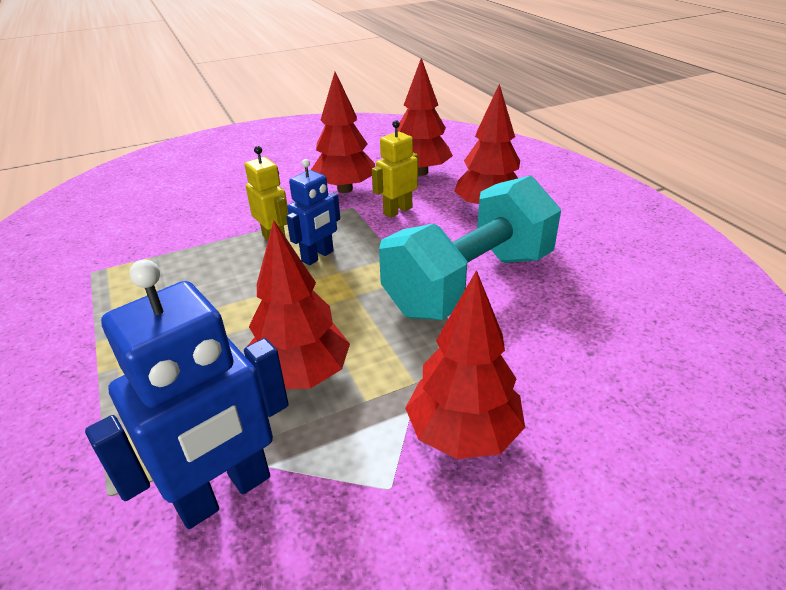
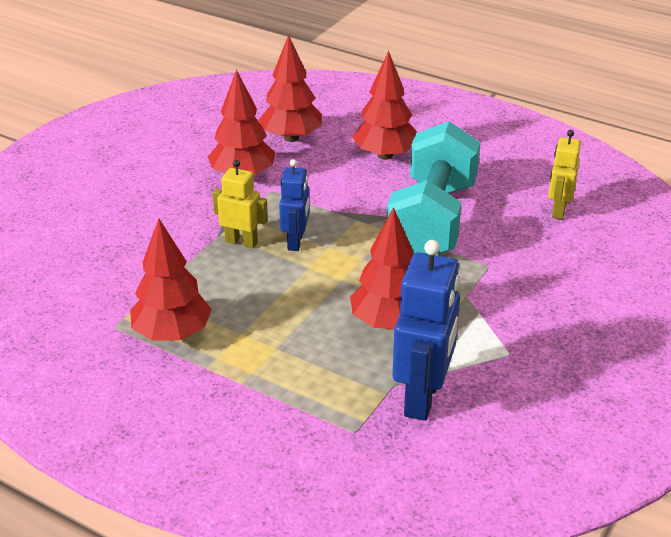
camera: 35 degrees left, 0 degrees up
(397, 211) = (313, 181): yellow robot -> yellow robot (558, 210)
(463, 433) = (520, 311): red tree -> red tree (172, 334)

